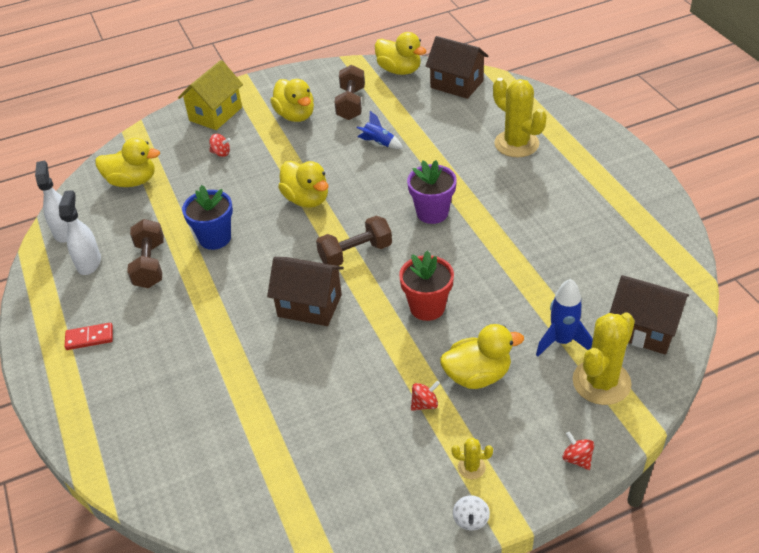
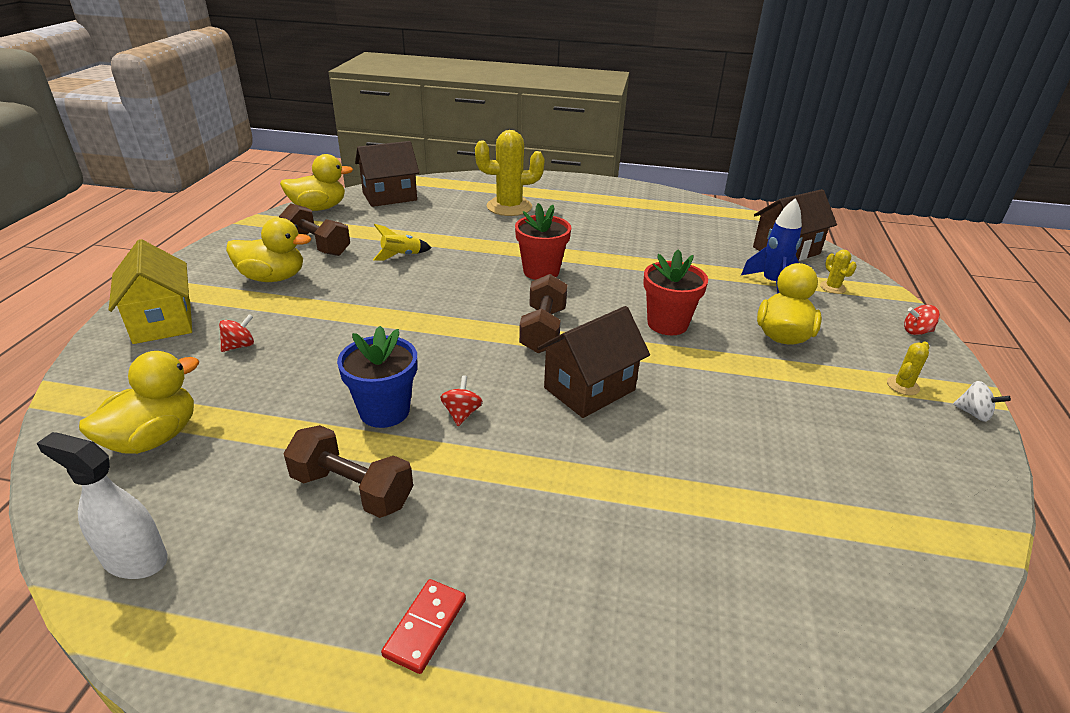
camera: 60 degrees left, 10 degrees down
(89, 263) = (253, 557): white spray bottle -> none
(306, 199) = (417, 324): yellow duck -> none
(379, 143) = (401, 256): blue rocket -> yellow rocket
(425, 404) = (801, 377): red spinning top -> red spinning top (462, 413)
(432, 213) = (541, 271): purple flower pot -> red flower pot
(601, 382) = (832, 287): yellow cactus -> yellow cactus, size x0.45

